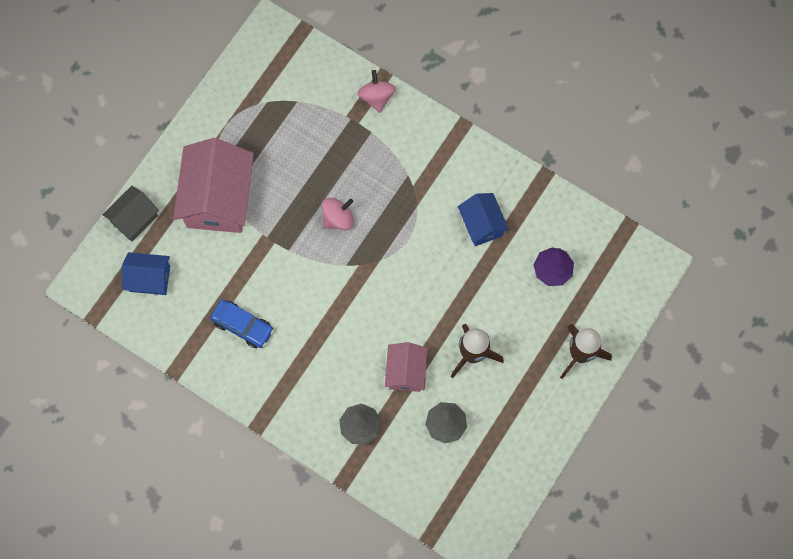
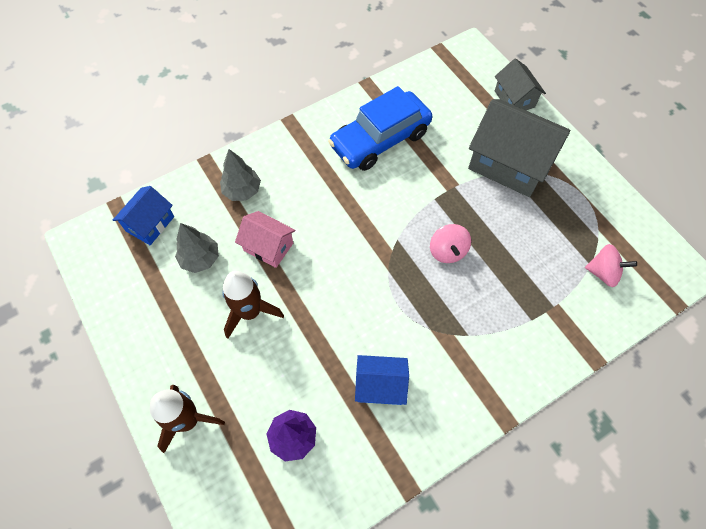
camera: 115 degrees right, 10 degrees down
(149, 278) = (455, 92): blue house -> blue house (150, 224)
(218, 198) = (509, 163): pink house -> grey house
(243, 326) = (380, 140): blue car -> blue car, size x1.74
(376, 97) = (571, 342): pink spinning top -> pink spinning top (603, 272)

